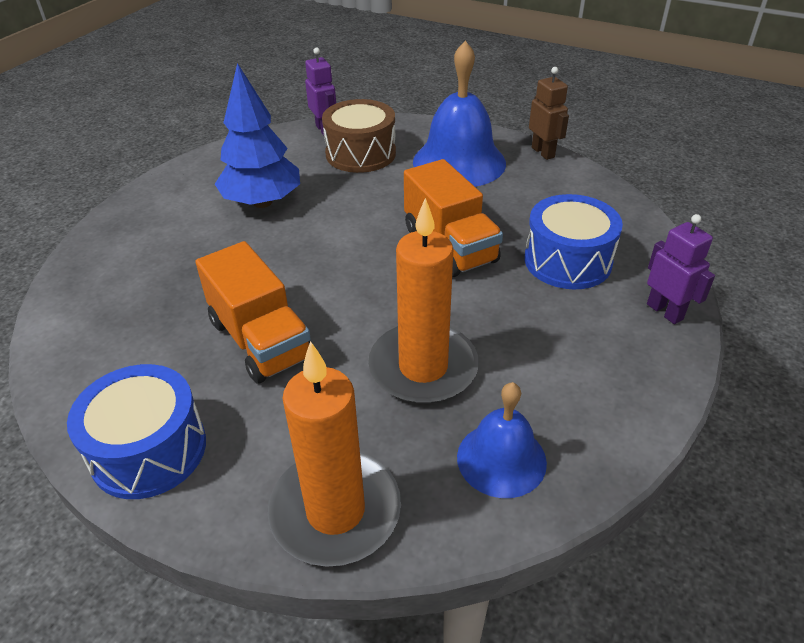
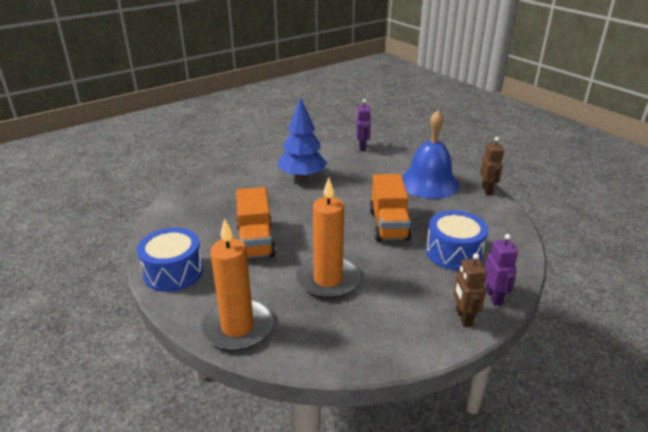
camera: 25 degrees right, 10 degrees down
(360, 154) = (374, 164): brown drum -> none
(501, 459) = (336, 335): blue bell -> none
(651, 358) = (463, 318): none -> brown robot

